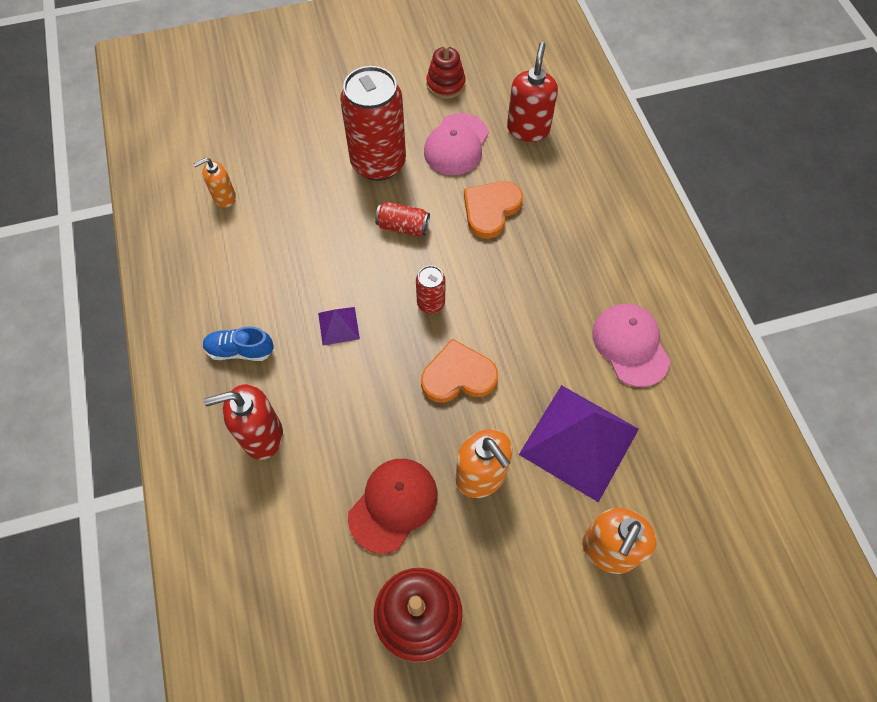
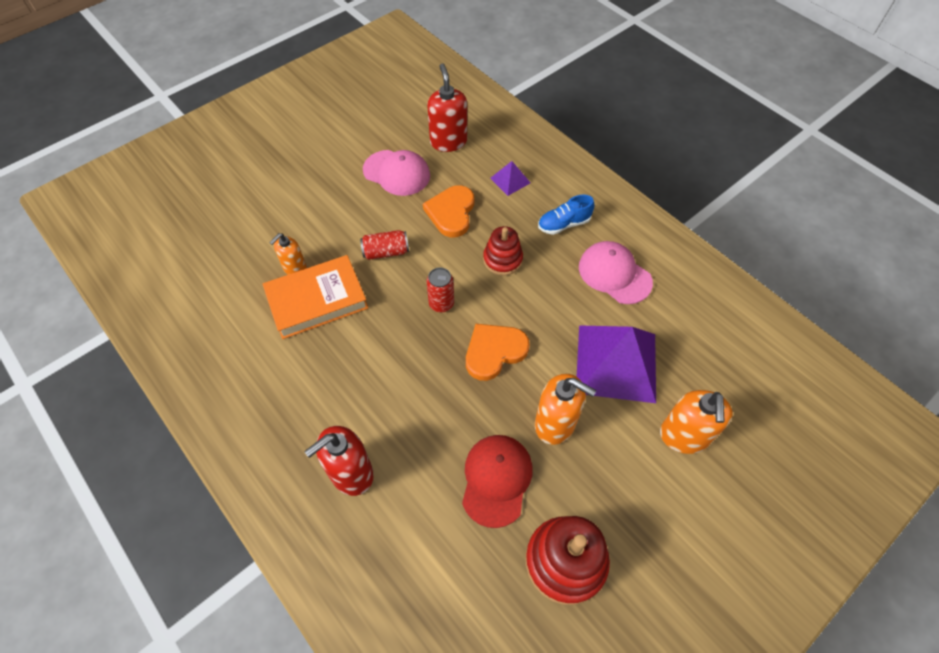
camera: 25 degrees left, 5 degrees down
(224, 197) = (213, 286): orange soap dispenser -> orange soap dispenser (294, 268)
(240, 350) = (294, 409): blue shoe -> blue shoe (563, 224)
(312, 250) = (317, 300): none -> orange book
(338, 326) = (372, 352): purple pyramid -> purple pyramid (510, 180)
(378, 163) = (338, 209): red can -> none
(445, 84) = (363, 130): red stacking toy -> red stacking toy (502, 259)
(456, 145) = (397, 173): pink cap -> pink cap turned 60 degrees counterclockwise

